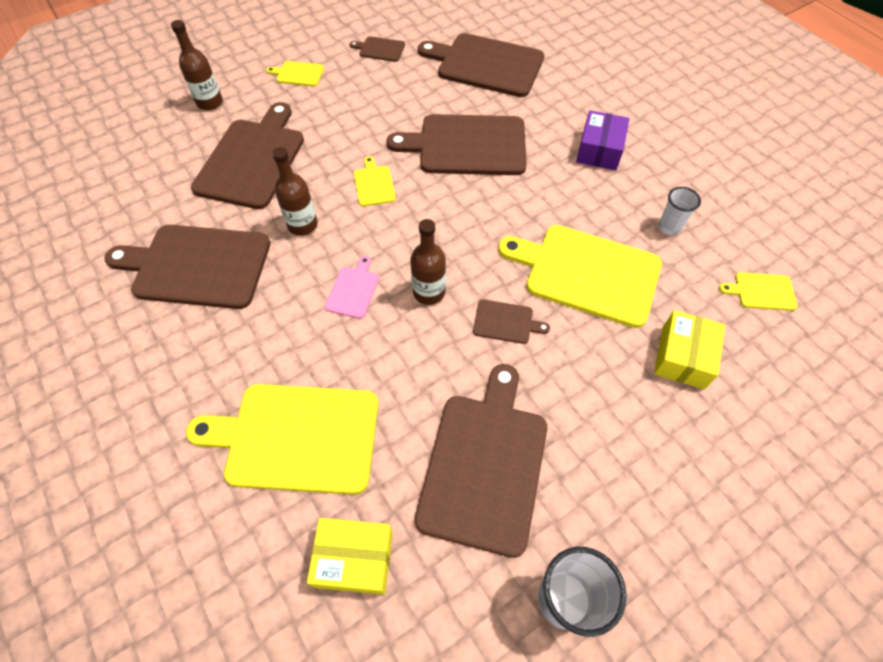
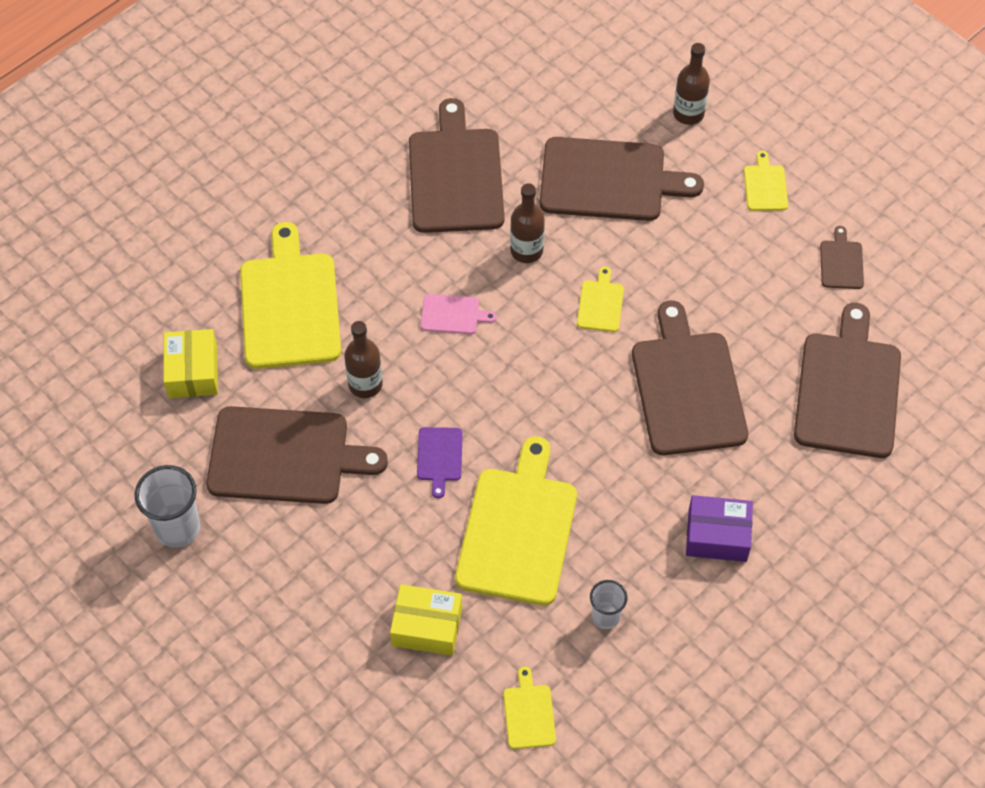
camera: 80 degrees right, 0 degrees up
(374, 184) = (600, 304): yellow cutting board -> yellow cutting board turned 60 degrees counterclockwise
(429, 292) = (463, 382): brown bottle -> brown bottle (365, 384)
(506, 322) = (439, 457): brown cutting board -> purple cutting board

